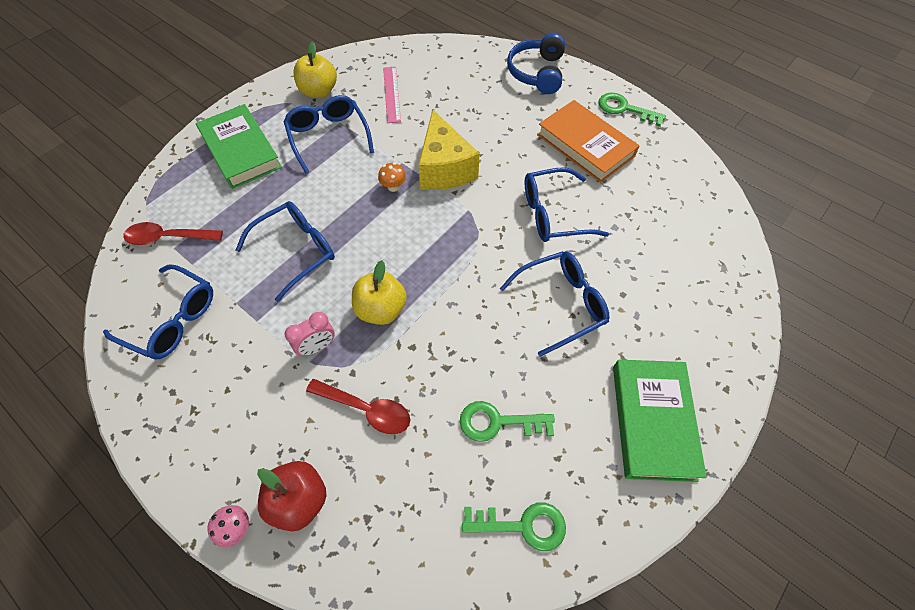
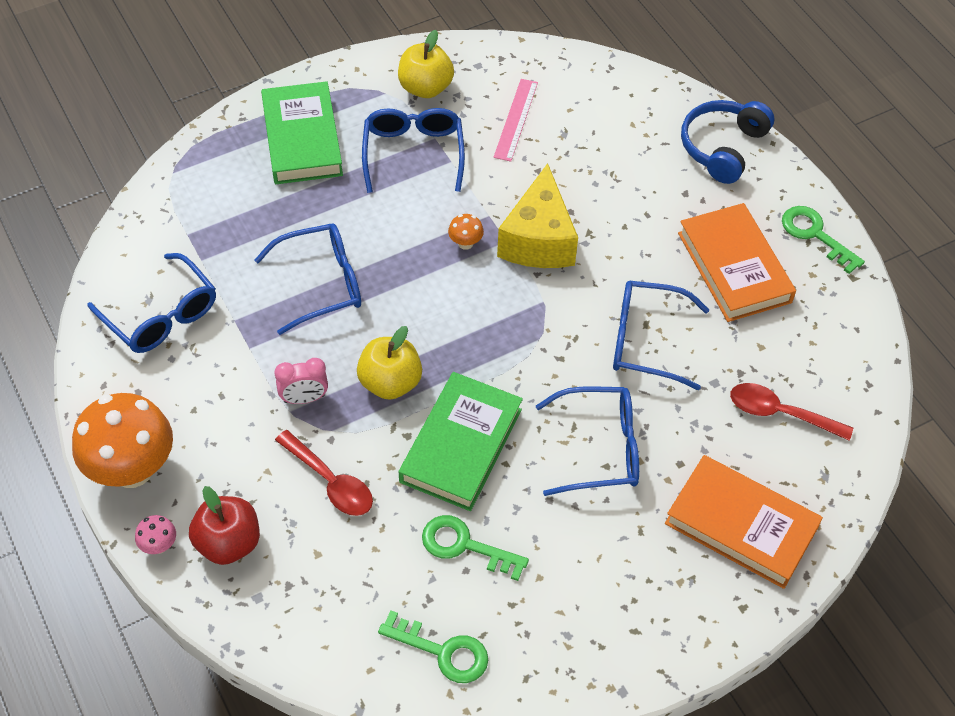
camera: 20 degrees right, 5 degrees down
(168, 238) = (185, 220): red spoon -> red spoon (780, 413)
(188, 464) = (132, 469): none -> orange mushroom
(653, 421) = (637, 608): green book -> green book (461, 445)
(690, 325) = (741, 525): none -> orange book

